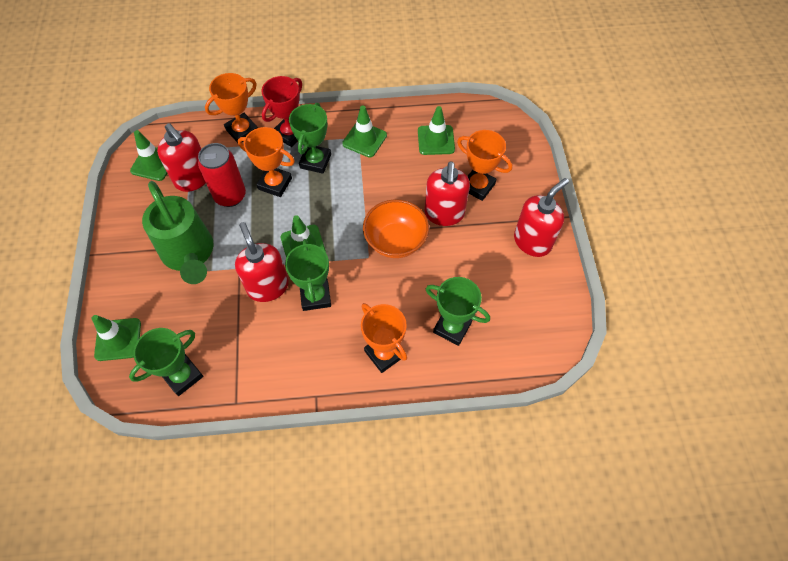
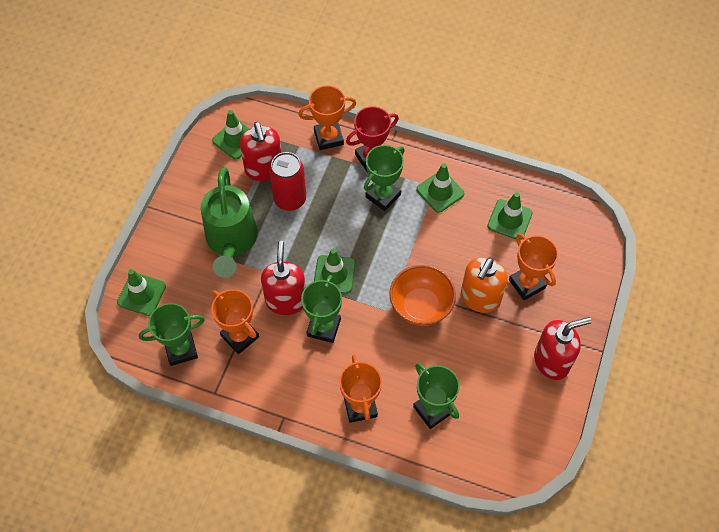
camera: 25 degrees right, 0 degrees up
(275, 184) = (335, 203): orange trophy -> orange trophy (240, 336)
(444, 214) = (480, 298): red soap dispenser -> orange soap dispenser

